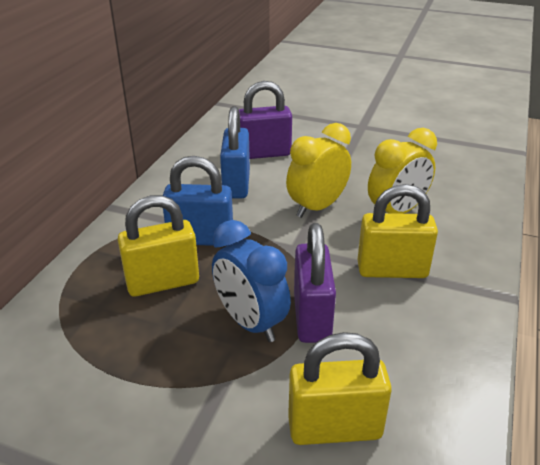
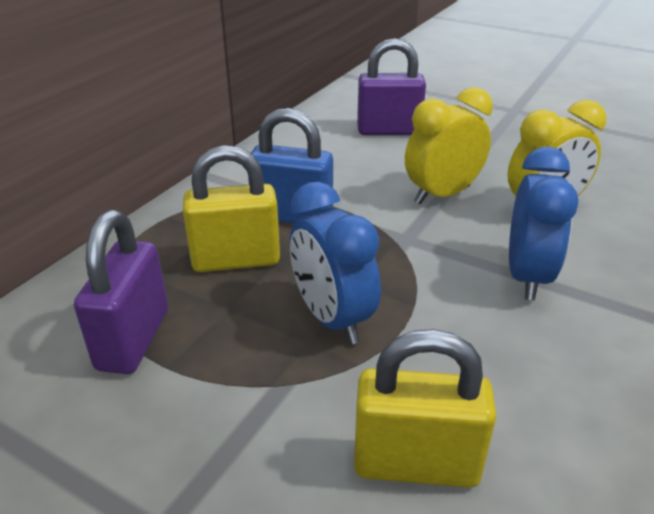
camera: 10 degrees right, 0 degrees up
(236, 184) = (348, 161): blue padlock -> none
(311, 317) = (411, 321): purple padlock -> purple padlock (133, 339)
(392, 270) = (526, 276): yellow padlock -> blue clock

